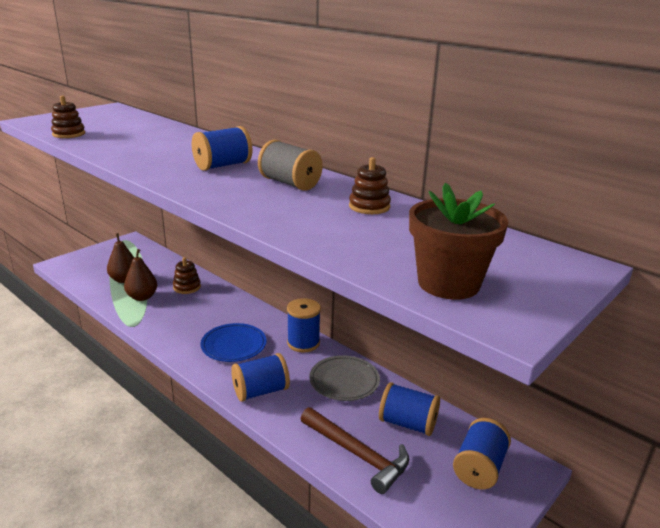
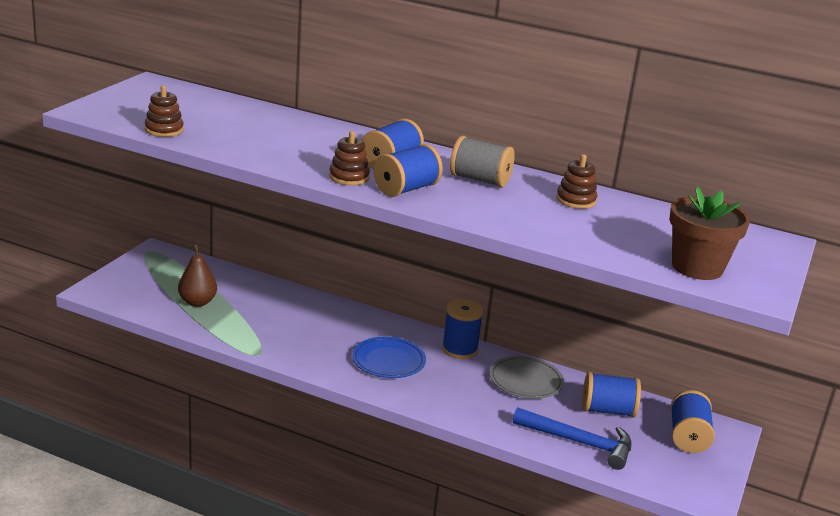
camera: 20 degrees left, 0 degrees up
(142, 297) = (239, 321): brown pear -> none
(187, 287) = (282, 303): brown stacking toy -> brown stacking toy (349, 177)
(260, 391) = (451, 402): blue spool -> blue spool (406, 189)
(357, 454) = (579, 443): brown hammer -> blue hammer

